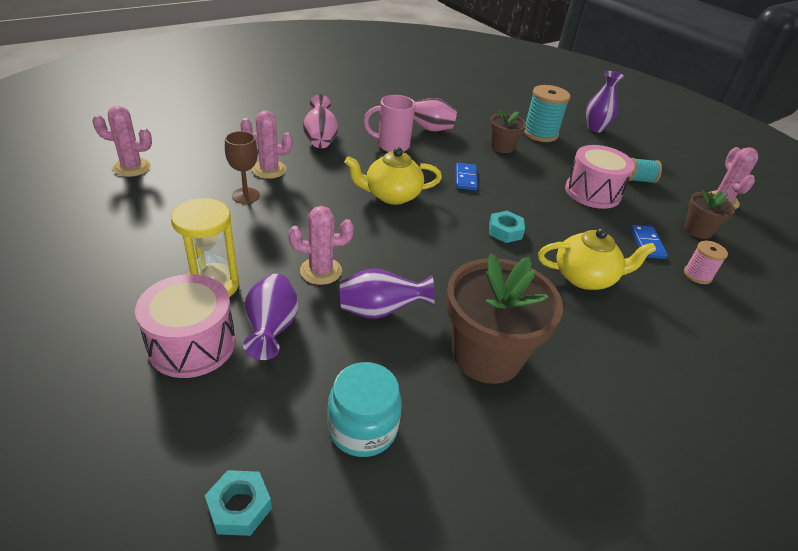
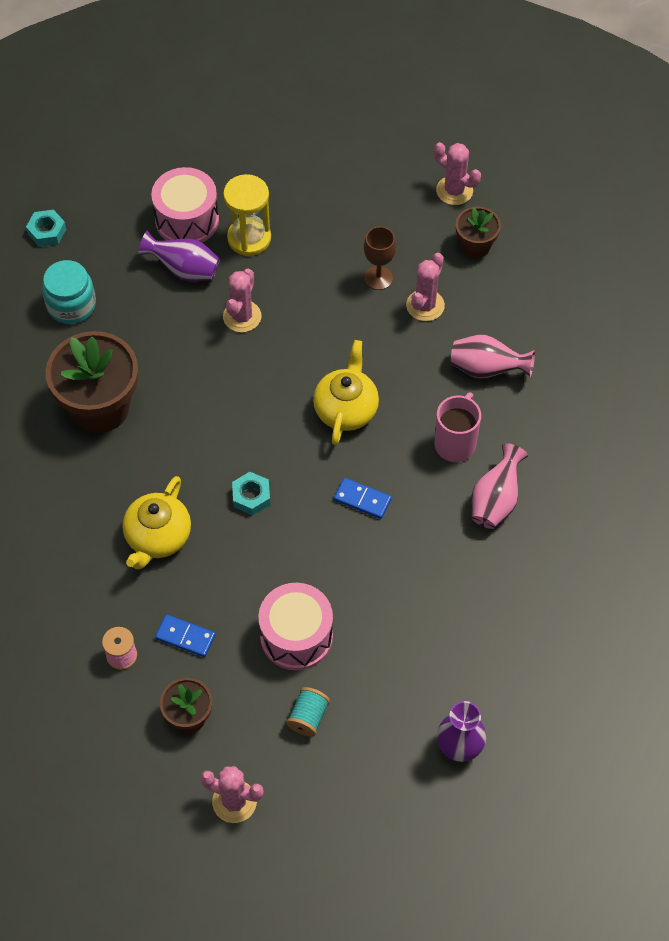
camera: 115 degrees right, 20 degrees up
(132, 167) = (454, 190): pink cactus -> pink cactus turned 75 degrees counterclockwise
(380, 311) = (176, 348): purple vase -> none
(502, 147) = (428, 578): brown flower pot -> brown flower pot (475, 246)
(540, 133) = (456, 650): turquoise spool -> none

